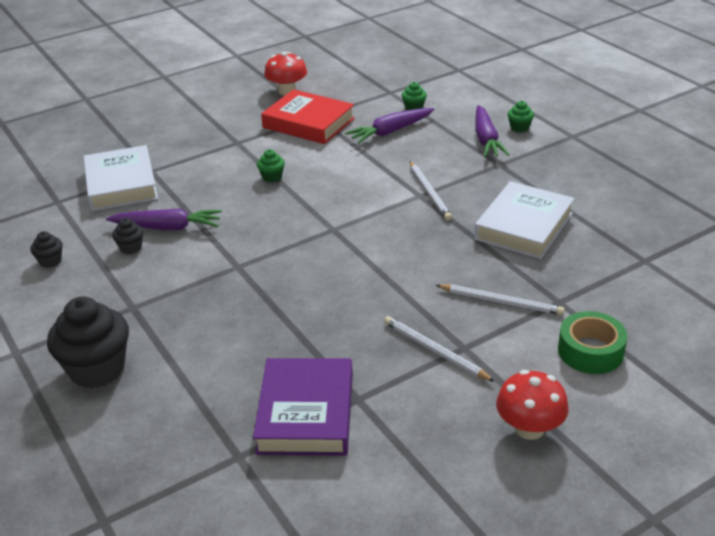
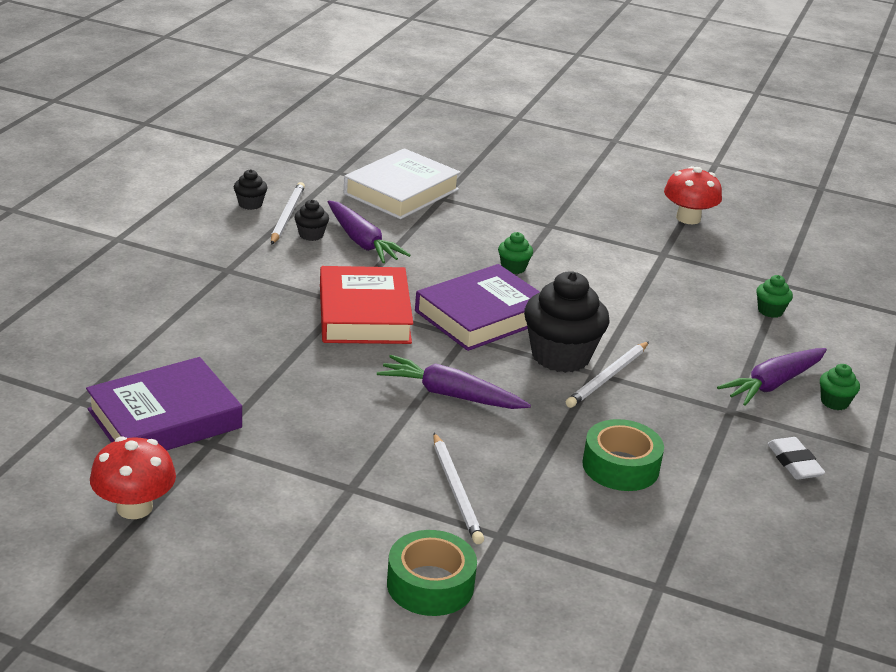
camera: 50 degrees right, 5 degrees down
(97, 369) = (130, 285): black cupcake -> black cupcake (561, 356)
(308, 123) = (643, 253): red book -> red book (364, 314)
(315, 213) = (482, 315): none -> purple book
(390, 132) = (697, 311): purple carrot -> purple carrot (450, 395)
(435, 351) = (327, 469): white pencil -> white pencil (287, 216)
(523, 226) = (620, 466): white book -> green tape
(529, 428) = (259, 573): red mushroom -> red mushroom (134, 507)
(565, 165) = (794, 463): none -> white eraser

